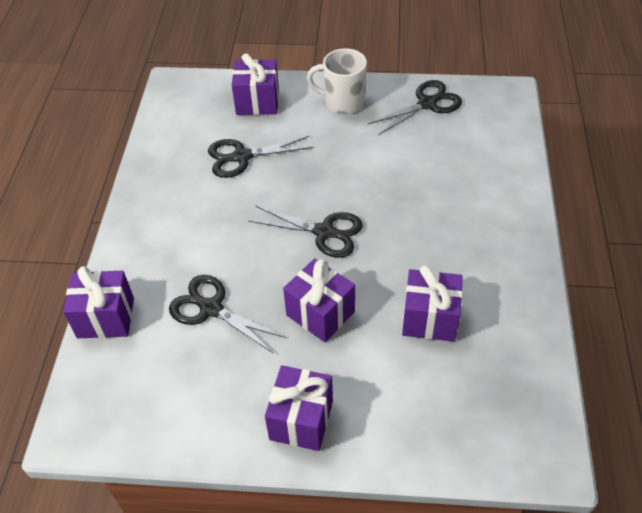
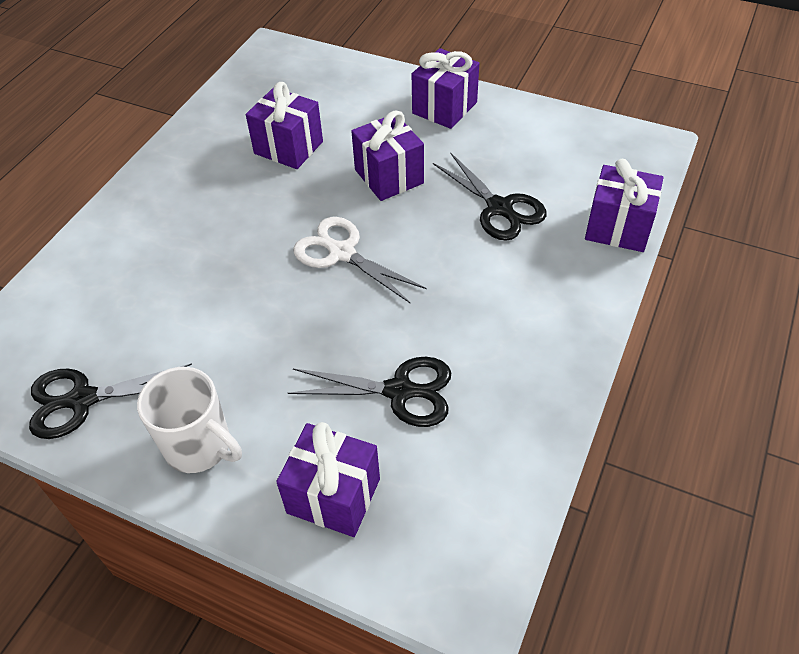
camera: 160 degrees left, 0 degrees up
(324, 232) = (342, 253): black scissors -> white scissors

